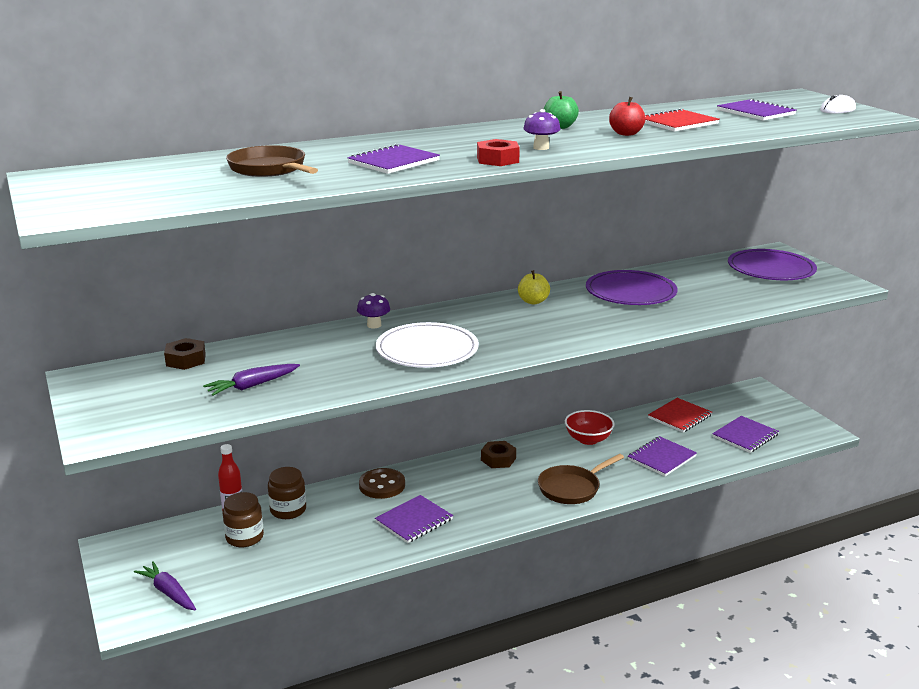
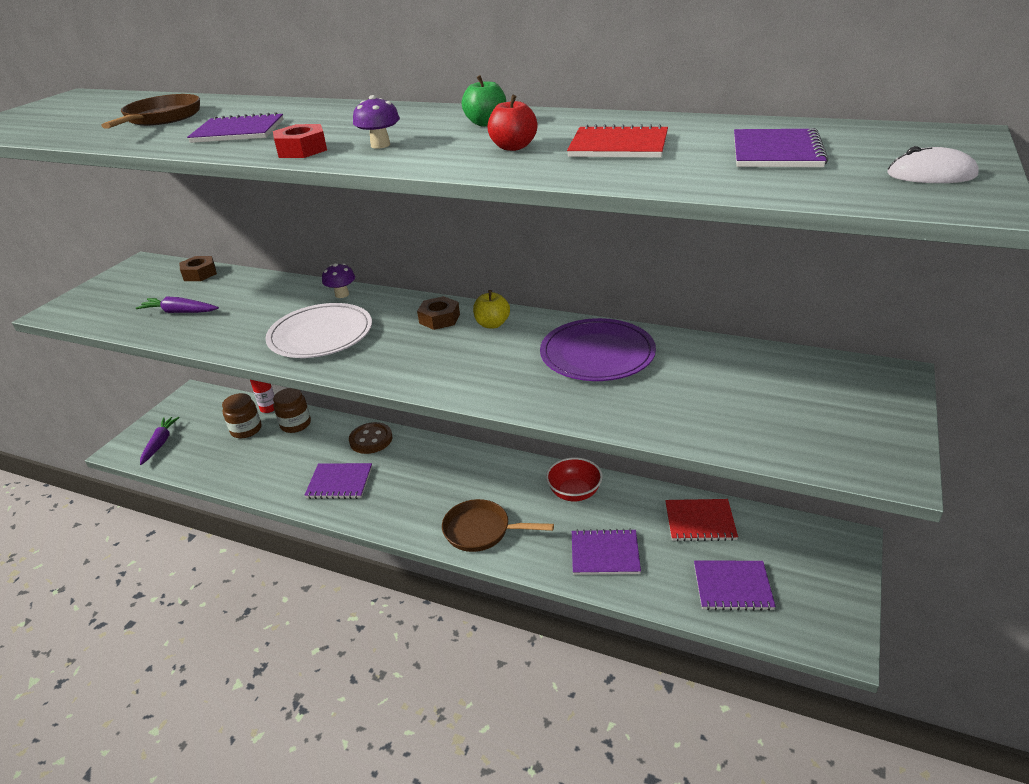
camera: 50 degrees right, 10 degrees up
(498, 459) = (476, 467): brown nut -> brown nut (439, 319)
(771, 269) = (826, 397): purple plate -> none

